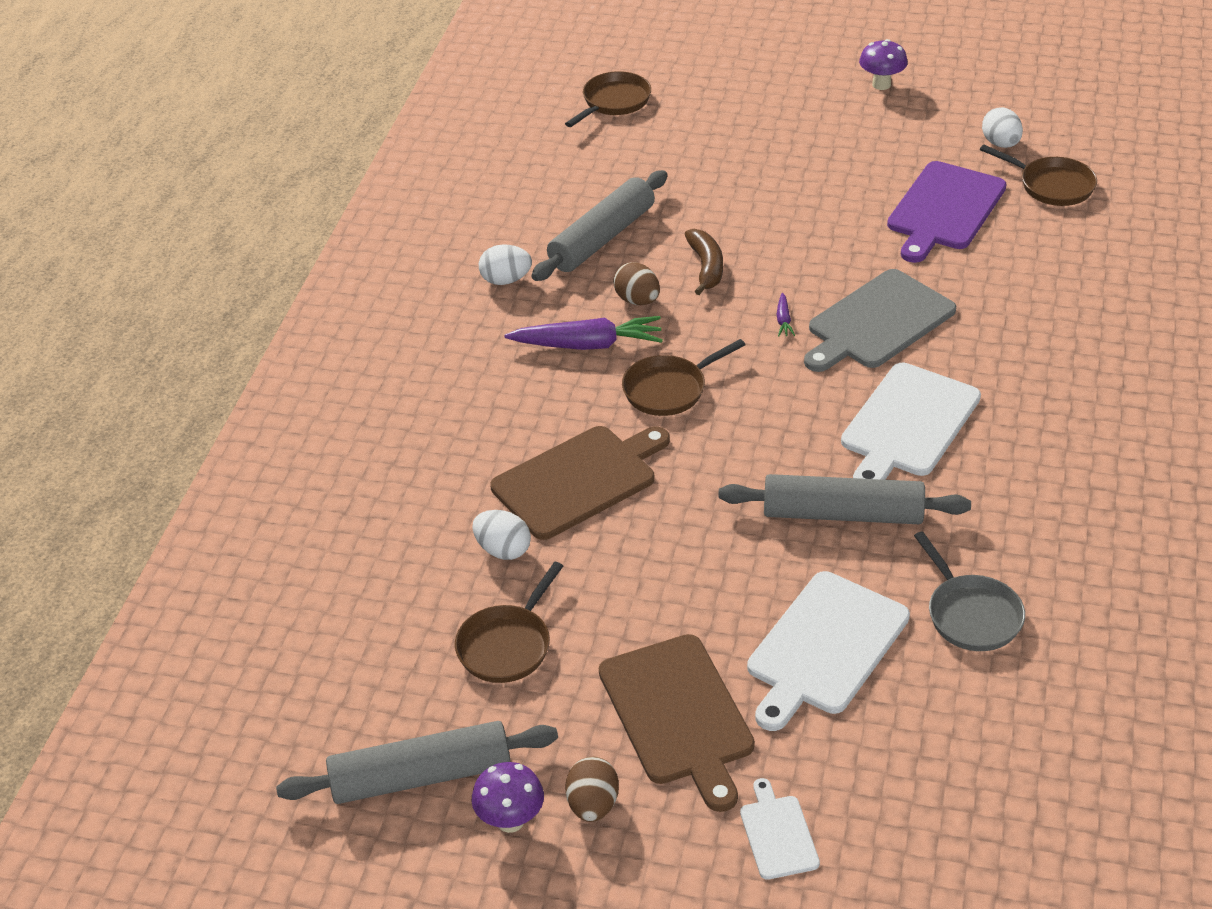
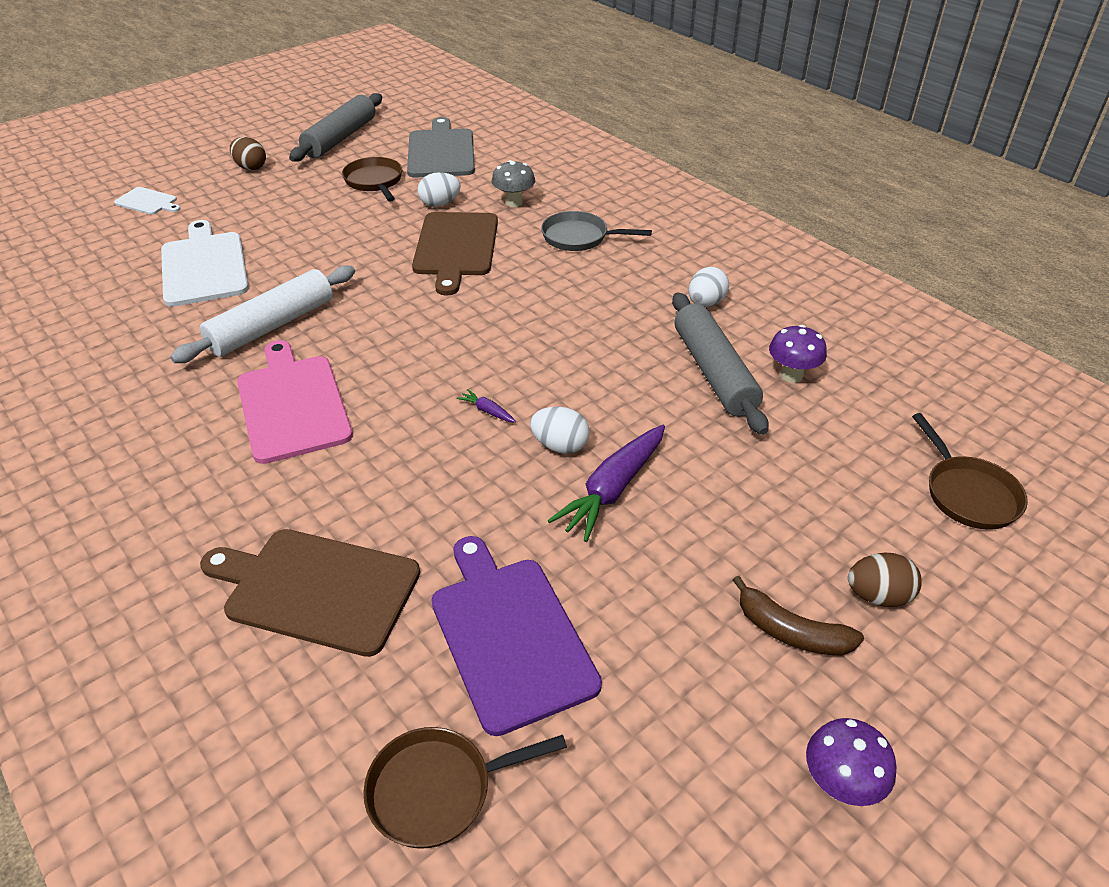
camera: 125 degrees right, 0 degrees up
(441, 492) = (514, 203): none -> grey mushroom
(510, 820) = (281, 148): purple mushroom -> purple mushroom (791, 375)
(588, 345) = (582, 305): purple carrot -> purple carrot (613, 489)
(637, 300) = (606, 351): brown egg -> brown egg (878, 596)
(669, 389) = (487, 317): brown pan -> none
(678, 715) = (251, 206): brown cutting board -> brown cutting board (316, 589)
(706, 267) = (608, 407): brown banana -> brown banana (791, 632)
(842, 514) = (272, 326): grey rolling pin -> white rolling pin
(878, 322) = (414, 463): grey cutting board -> grey cutting board (441, 152)
(908, 424) = (292, 404): white cutting board -> pink cutting board
(971, 614) = (125, 328): grey pan -> grey pan (579, 237)
(1000, 144) = (577, 812): white egg -> white egg (560, 446)

